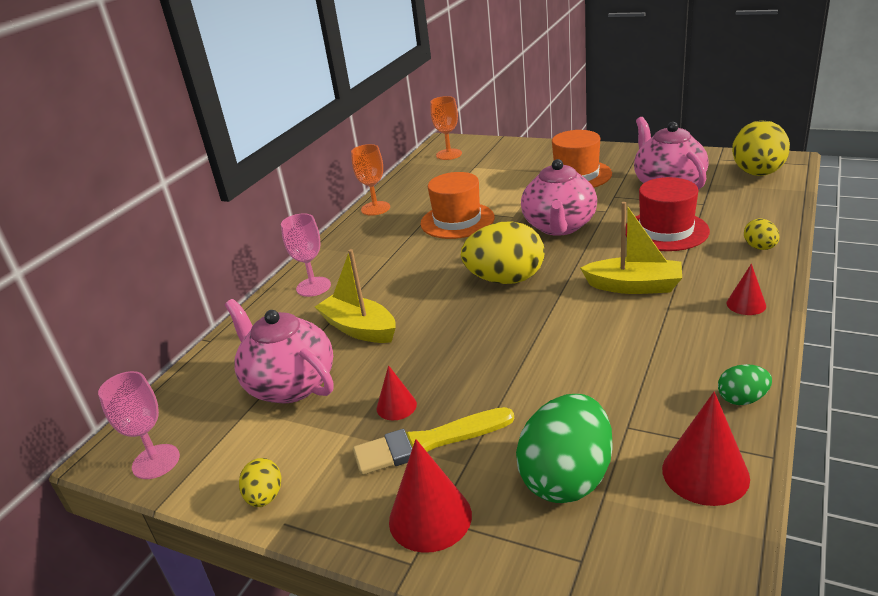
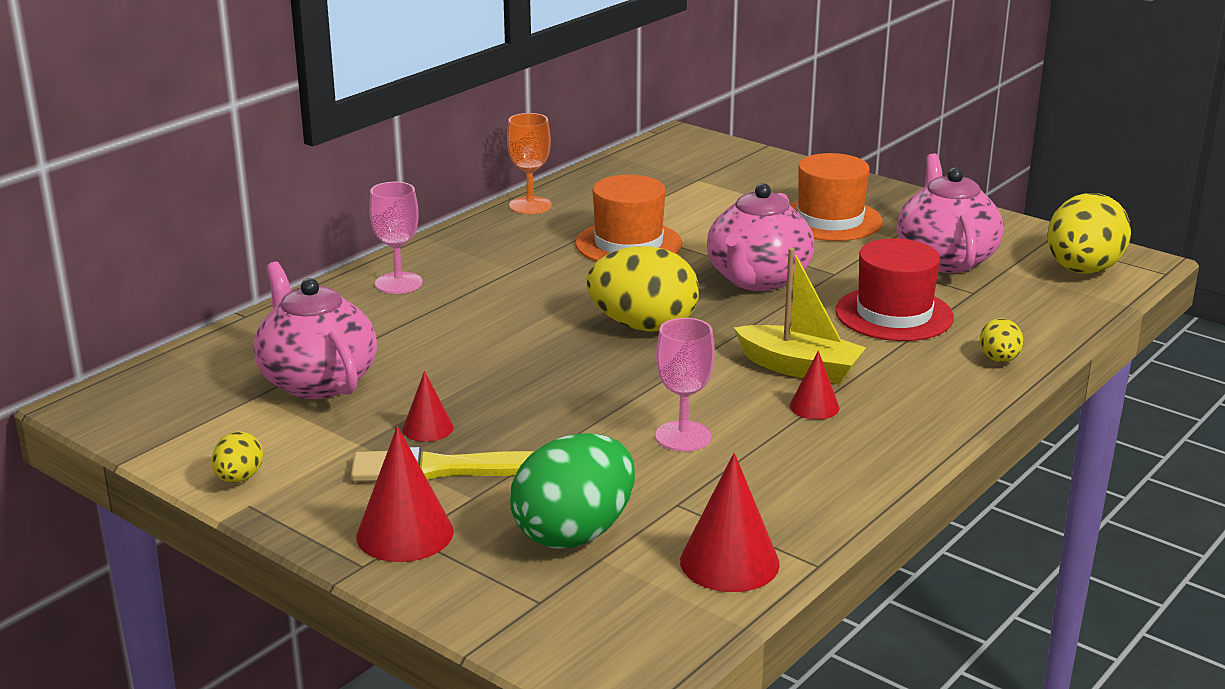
camera: 10 degrees right, 5 degrees down
(156, 461) = (135, 422): pink goblet -> pink goblet (683, 436)
(359, 329) = (429, 341): yellow boat -> none
(449, 154) = (673, 155): orange goblet -> none
(742, 399) = (830, 507): green egg -> none
(746, 304) = (922, 417): red cone -> red cone (814, 407)

